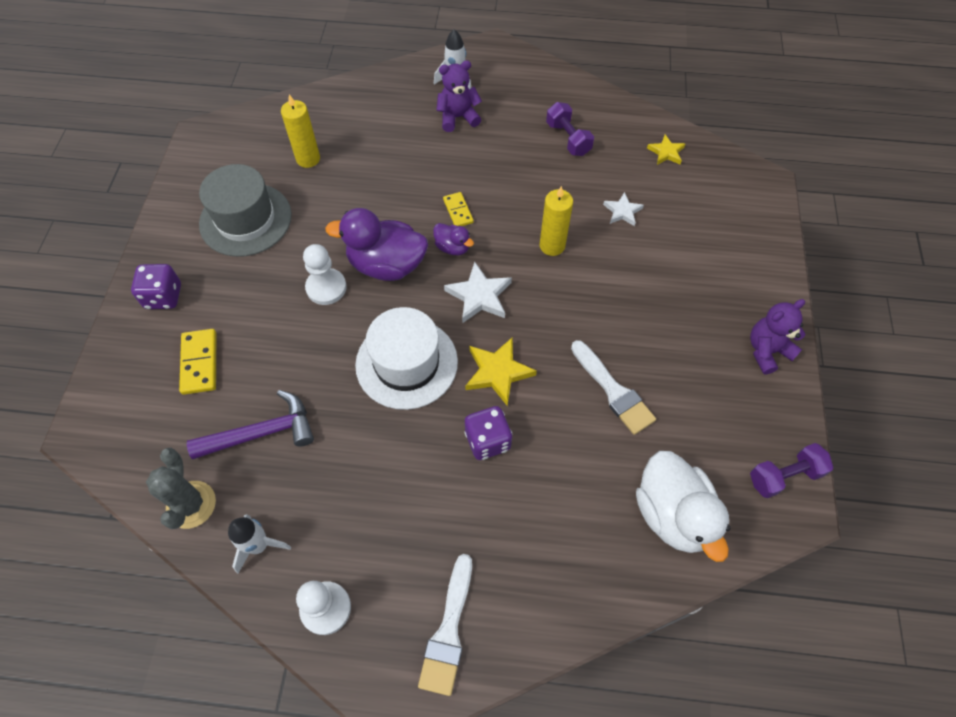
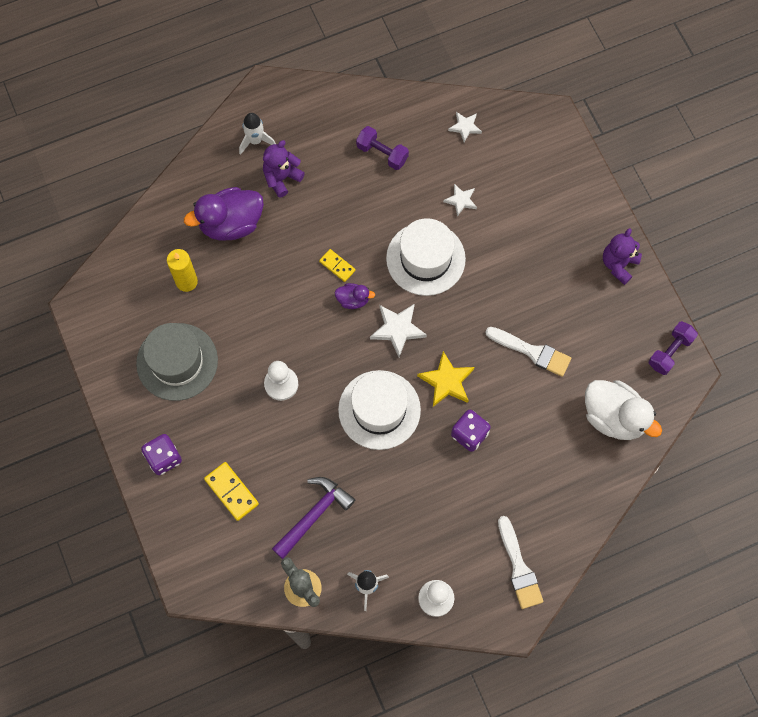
camera: 30 degrees left, 10 degrees up
(386, 265) = (313, 341): purple duck -> purple duck (231, 224)
(552, 245) = (425, 258): yellow candle -> white hat
(666, 152) = (465, 127): yellow star -> white star

